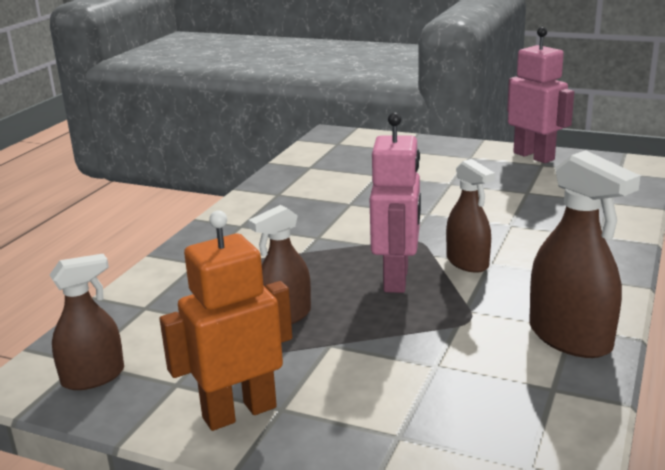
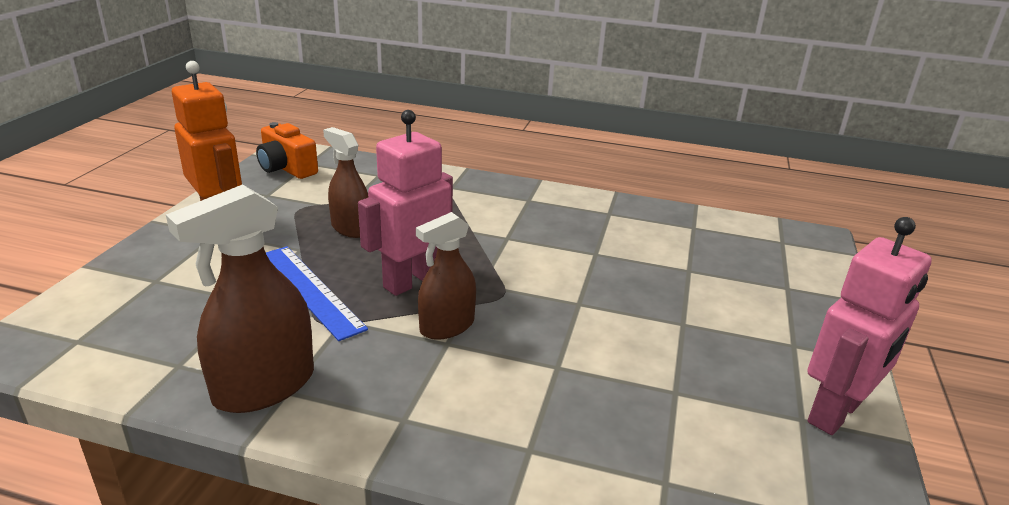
camera: 80 degrees right, 5 degrees up
(93, 377) = (286, 168): brown spray bottle -> orange camera
(397, 279) = (411, 281): pink robot -> pink robot turned 135 degrees clockwise
(415, 329) = (310, 290): none -> blue ruler

